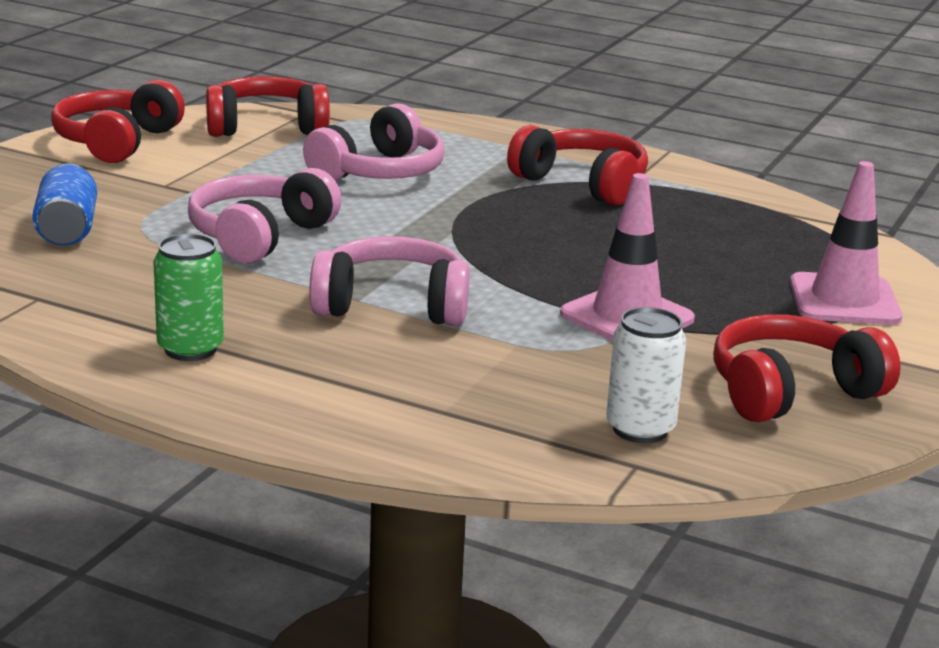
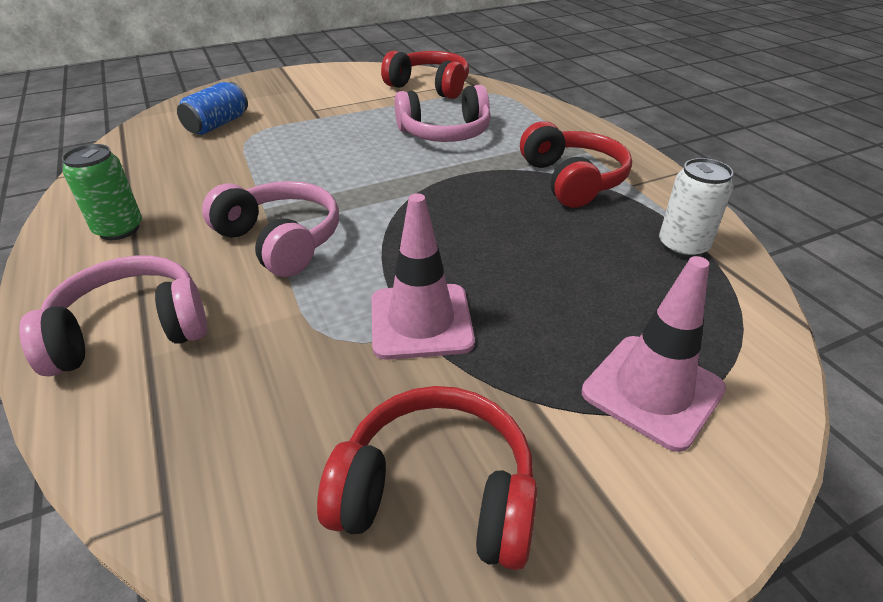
camera: 40 degrees right, 15 degrees up
(117, 142) = (337, 78): red headphones -> none
(260, 236) = (300, 159): pink headphones -> pink headphones (131, 331)
(640, 429) = (237, 463): white can -> white can (682, 246)

